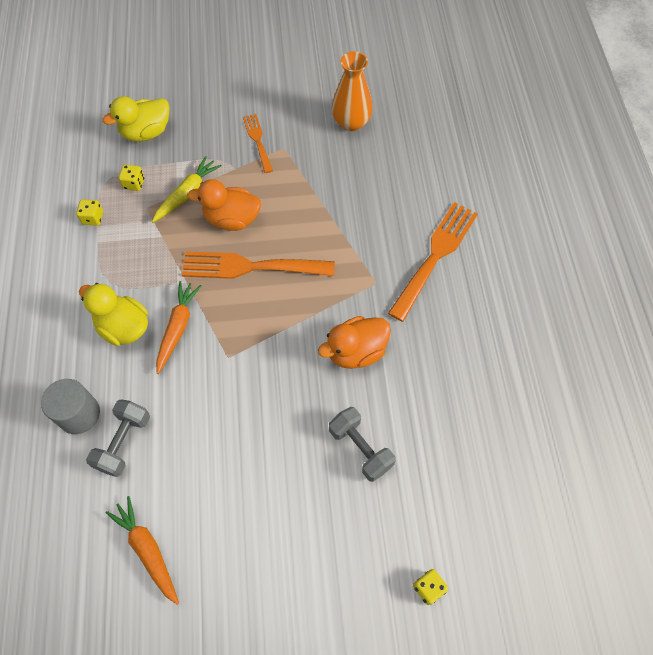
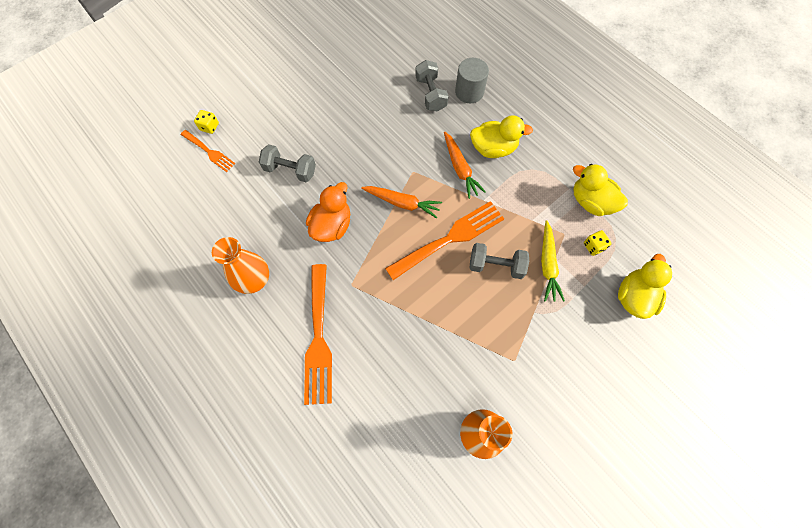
camera: 145 degrees right, 5 degrees up
(93, 218) = (591, 202): yellow dice -> yellow duck
(148, 550) = (372, 60): orange carrot -> orange carrot (402, 203)
(232, 219) = (496, 266): orange duck -> grey dumbbell
(257, 140) = (542, 353): orange fork -> orange fork (209, 152)
(469, 345) = (254, 279): none -> orange vase

